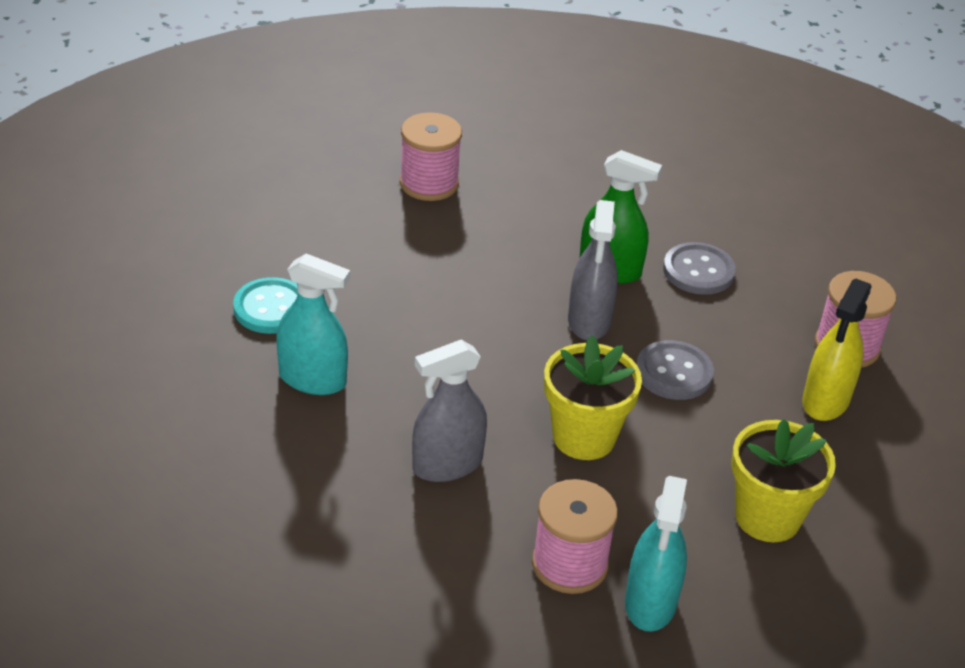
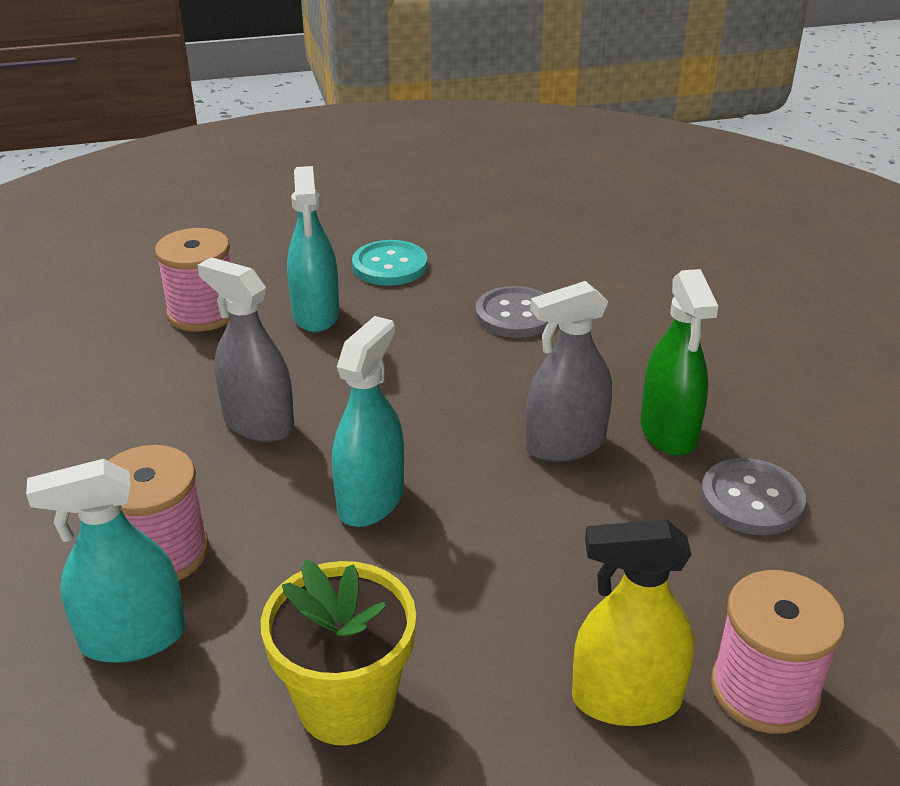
camera: 65 degrees right, 5 degrees down
(429, 183) = (660, 281): pink spool -> pink spool (203, 313)
(584, 437) = (370, 500): yellow flower pot -> turquoise spray bottle
(674, 372) = (543, 536): grey button -> grey button (515, 315)

